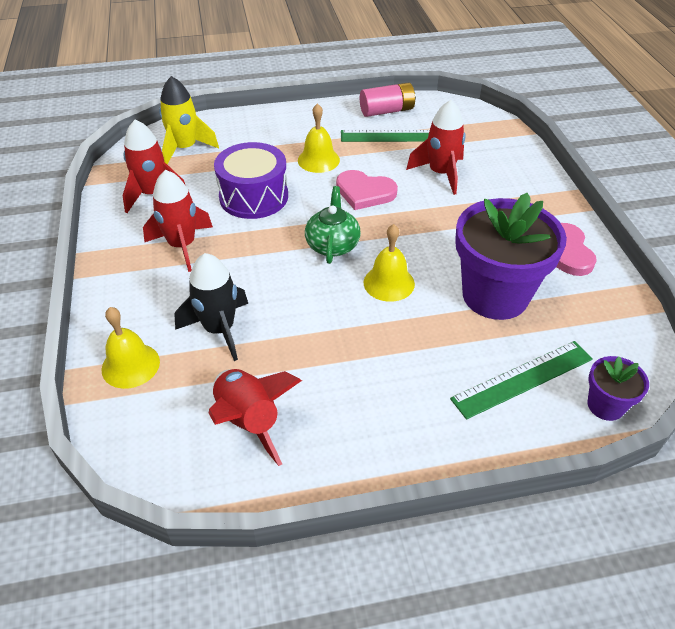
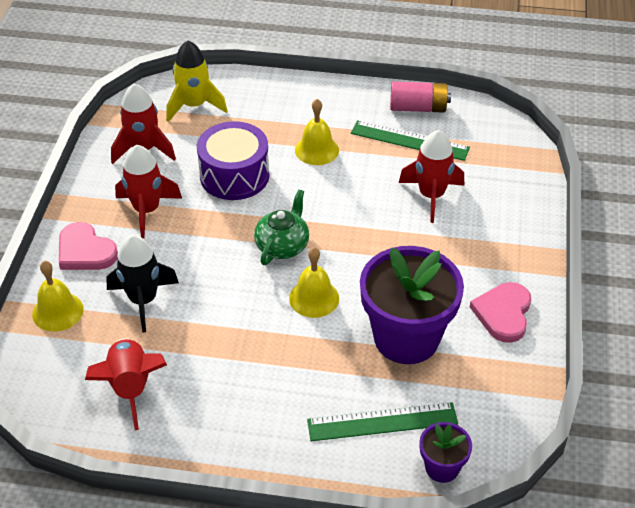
camera: 20 degrees right, 0 degrees up
(364, 192) = (343, 197): pink heart -> pink heart (85, 251)

